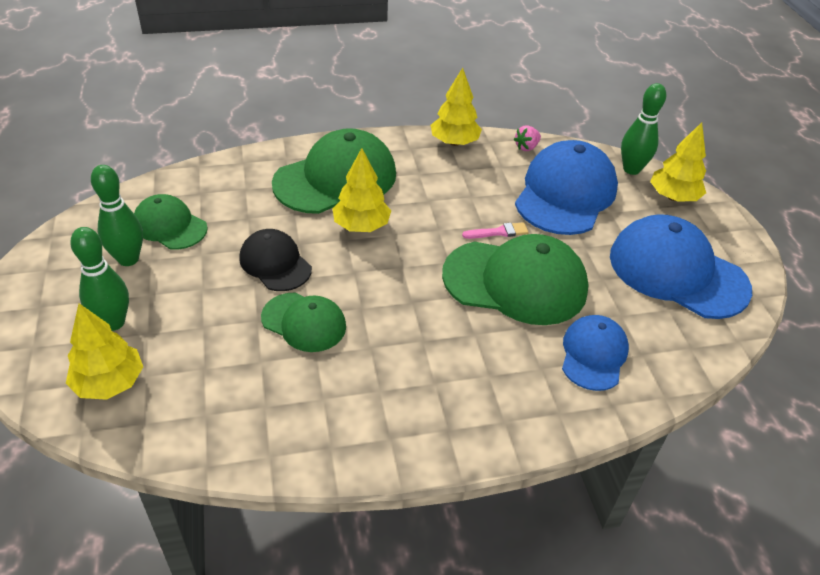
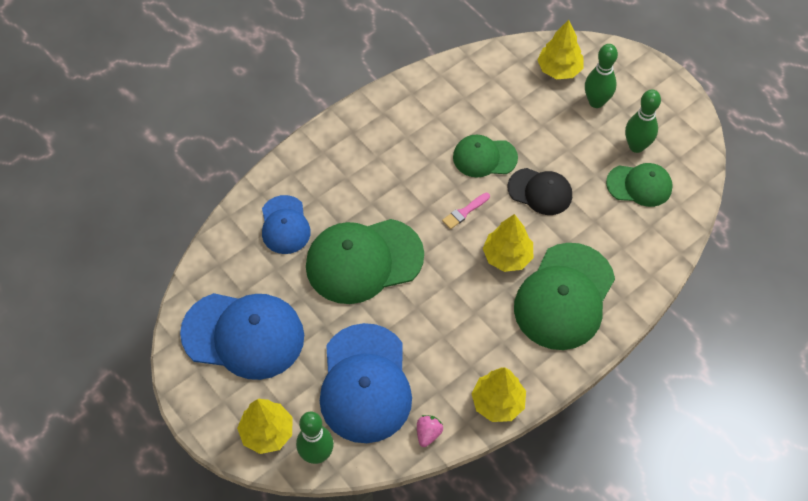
camera: 155 degrees right, 15 degrees up
(498, 232) = (400, 305): pink brush -> pink brush (464, 212)

